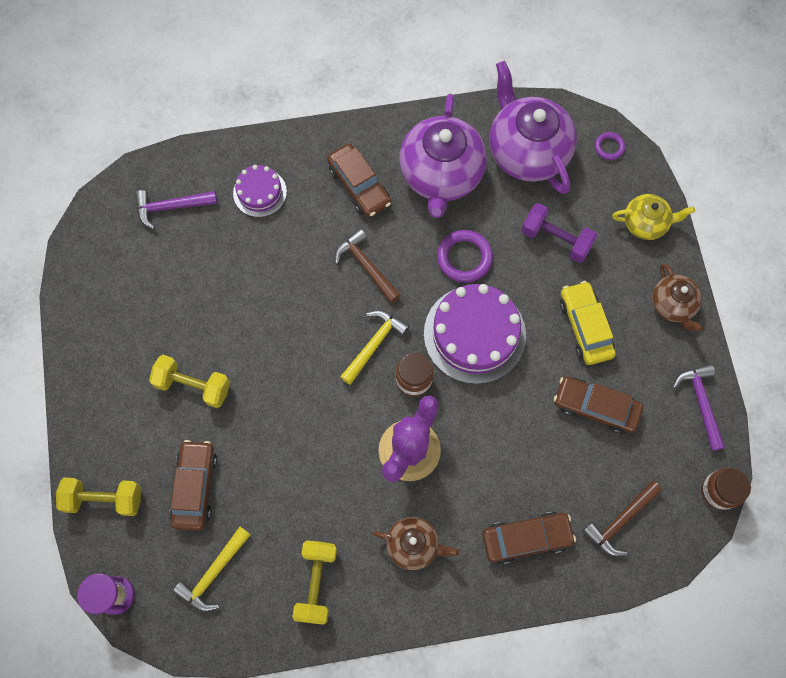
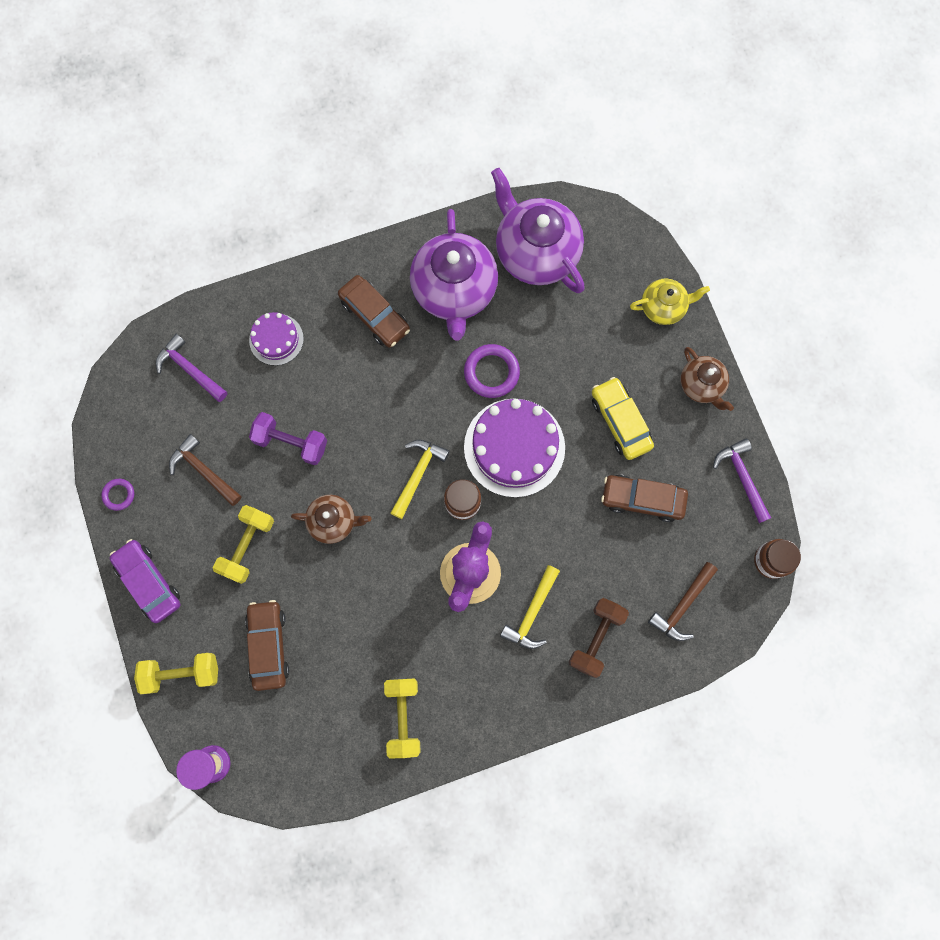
camera: 10 degrees left, 5 degrees up
(90, 403) = (149, 582): none -> purple car
(171, 207) = (190, 369): purple hammer -> purple hammer turned 60 degrees clockwise
(193, 385) = (247, 546): yellow dumbbell -> yellow dumbbell turned 75 degrees counterclockwise
(213, 573) = (303, 726): yellow hammer -> yellow hammer (532, 613)
(366, 266) = (396, 397): brown hammer -> brown hammer (203, 471)
(413, 545) = (490, 663): brown teapot -> brown teapot (333, 521)
(526, 538) = (596, 638): brown car -> brown dumbbell
(556, 239) = (578, 338): purple dumbbell -> purple dumbbell (291, 442)
(609, 147) = (616, 235): purple ring -> purple ring (119, 495)

